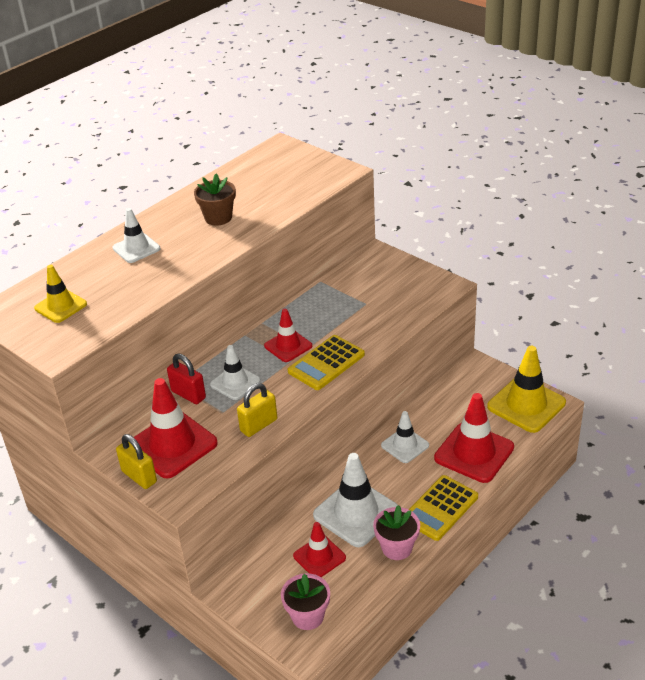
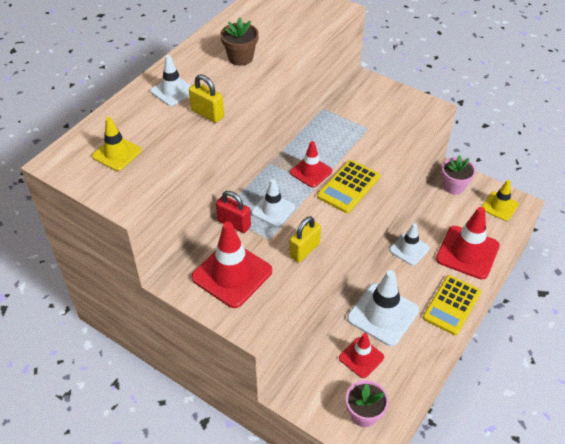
camera: 10 degrees left, 10 degrees up
(139, 476) = (209, 308): yellow padlock -> yellow padlock (207, 114)
(397, 548) = (424, 344): pink flower pot -> pink flower pot (454, 186)
(526, 405) = (499, 206): yellow traffic cone -> yellow traffic cone, size x0.59

